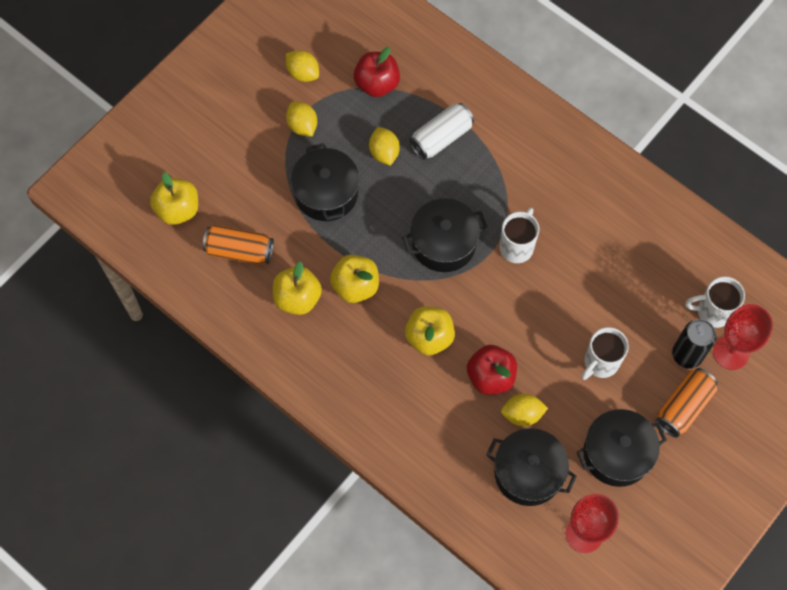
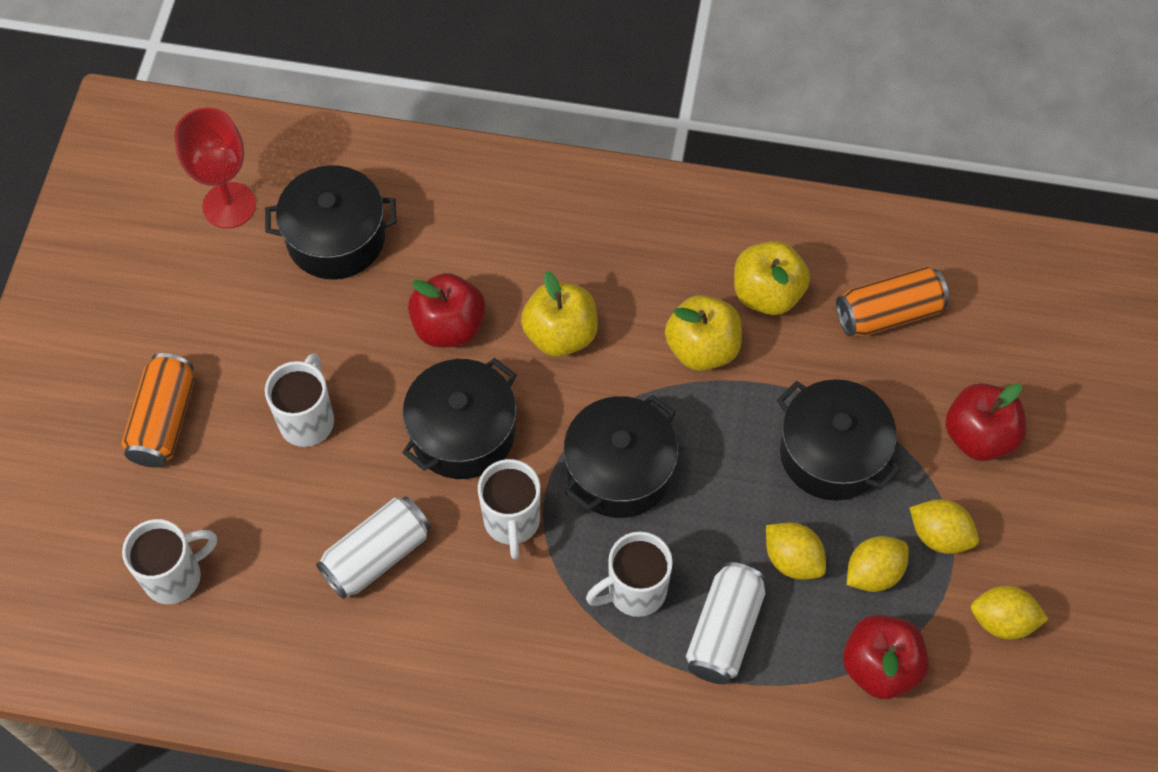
camera: 150 degrees right, 5 degrees down
(178, 210) = (1012, 323): yellow apple -> none
(244, 162) = (979, 436): none -> red apple
(474, 179) = (634, 591): none -> white mug
(522, 414) = (381, 302): yellow lemon -> yellow lemon (873, 573)
(598, 266) = (377, 555): none -> white can
(617, 453) = (230, 316): black pot -> black pot (462, 433)
(687, 355) = (188, 494): black can -> none
(731, 352) = (124, 530): red goblet -> none

